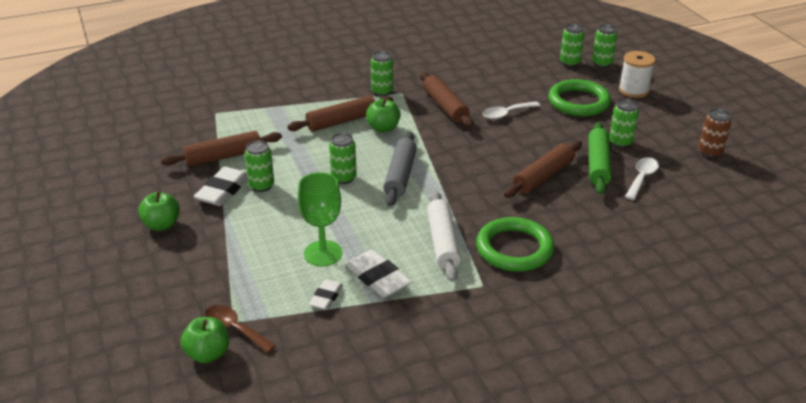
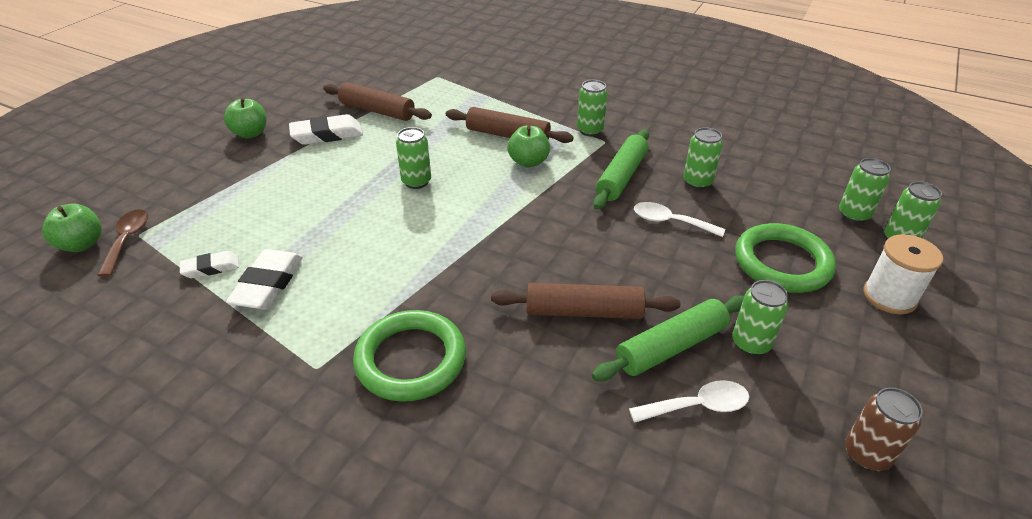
camera: 50 degrees right, 5 degrees up
(261, 186) = (355, 148): green can -> green can (697, 182)
(323, 253) = (281, 231): green goblet -> none
(400, 175) = (460, 211): grey rolling pin -> none
(442, 242) = (371, 297): white rolling pin -> none
(445, 106) = (621, 177): brown rolling pin -> green rolling pin

